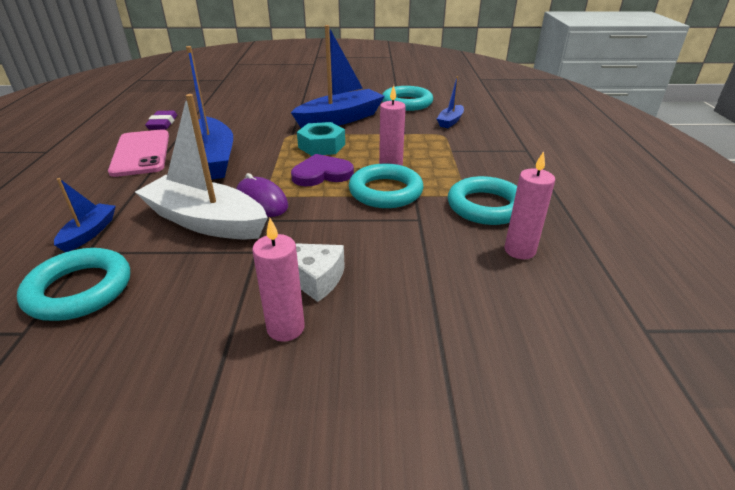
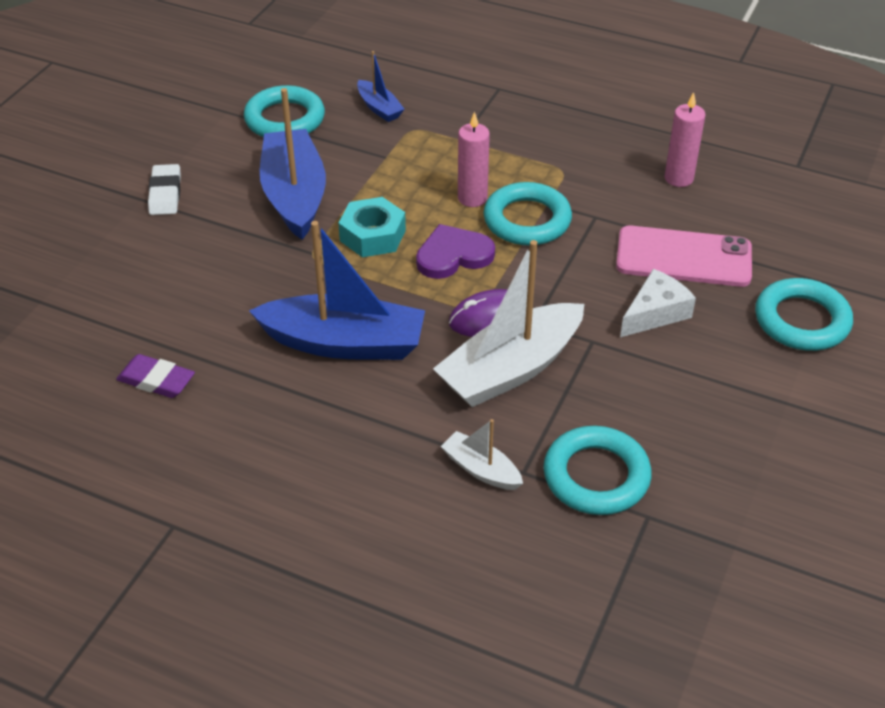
camera: 65 degrees left, 10 degrees up
(89, 233) = (481, 469): blue boat -> white boat
(141, 153) = (266, 413): pink phone -> pink phone (683, 257)
(285, 328) = (717, 344): pink candle -> none
(314, 94) = (165, 194): none -> white eraser
(322, 174) = (453, 255): purple heart -> purple heart turned 60 degrees clockwise
(486, 206) = (597, 166): turquoise ring -> turquoise ring (801, 320)

